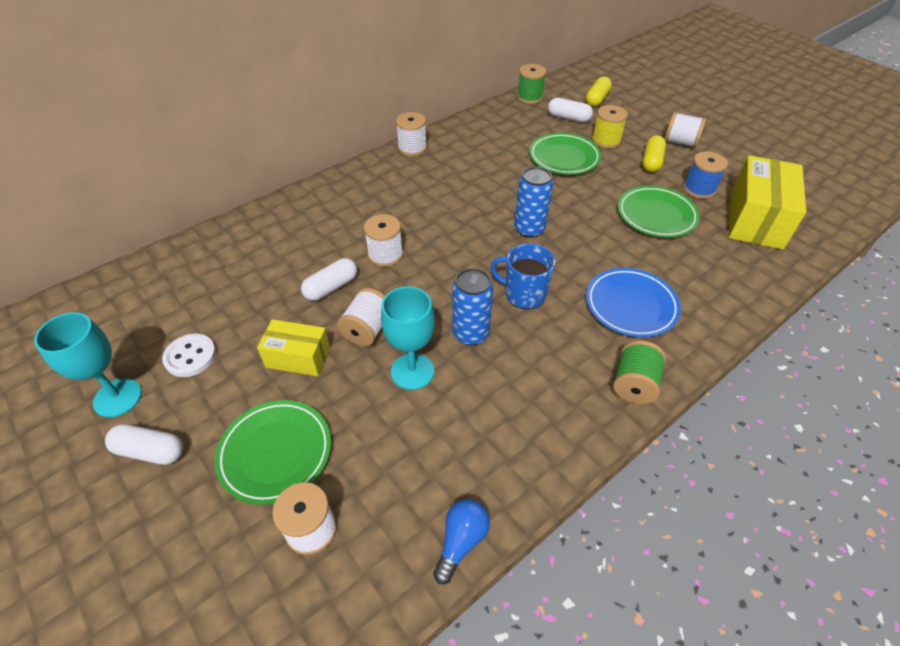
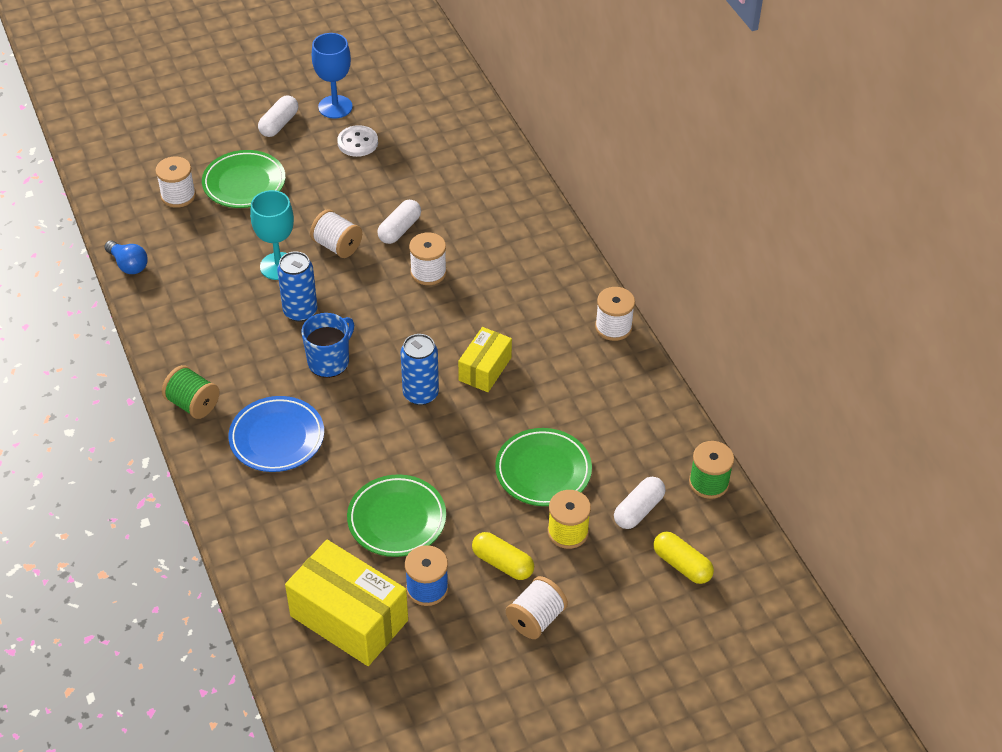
camera: 105 degrees right, 0 degrees up
(117, 397) = (335, 107): turquoise goblet -> blue goblet
(298, 357) = (326, 201): yellow box -> yellow box (485, 369)
(331, 287) = (399, 229): white capsule -> white capsule turned 60 degrees clockwise

